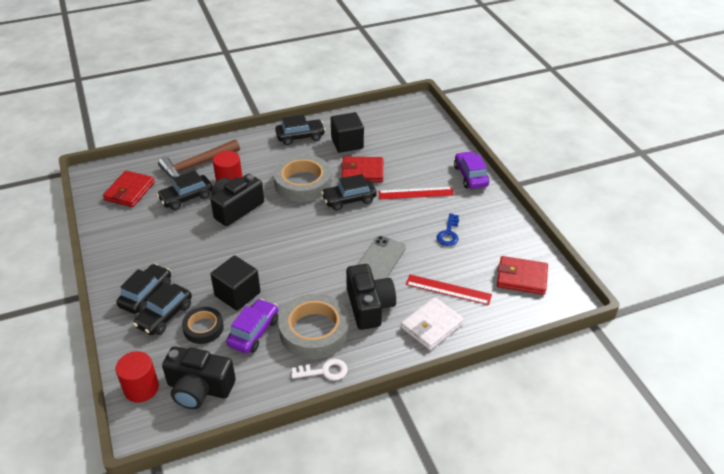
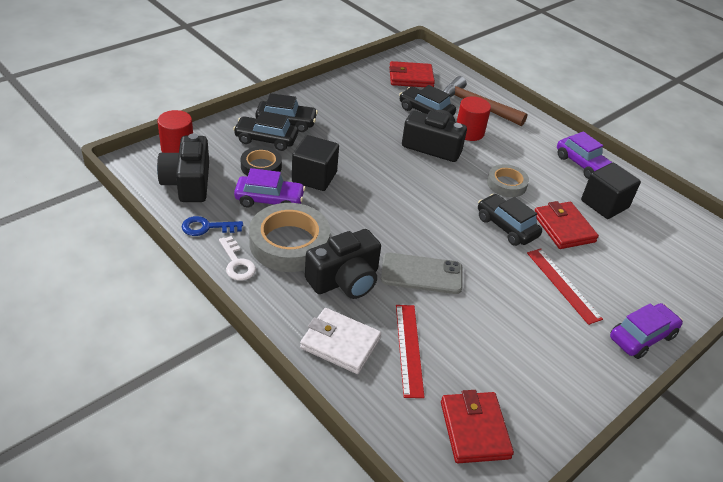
camera: 65 degrees right, 0 degrees up
(300, 137) = (582, 164): black car -> purple car
(303, 183) = (506, 184): grey tape -> grey tape, size x0.57
(448, 233) = (510, 332): blue key -> blue key (207, 227)

